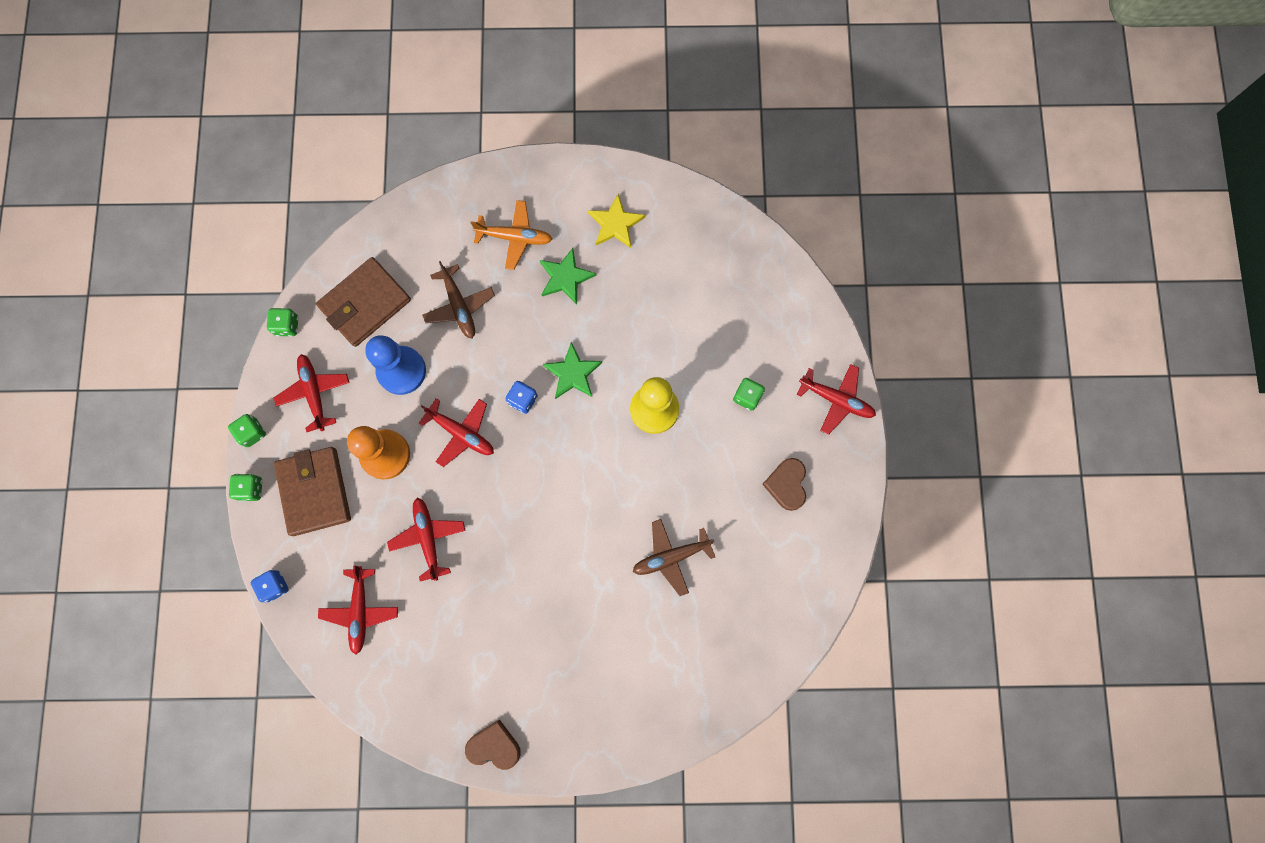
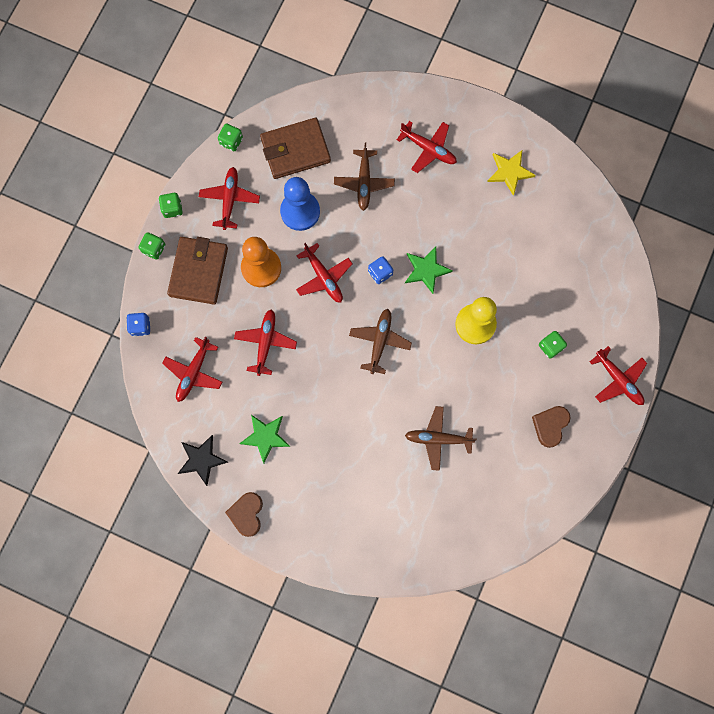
camera: 25 degrees right, 0 degrees up
(414, 707) = (202, 459): none -> black star
(494, 746) = (247, 514): brown heart -> brown heart turned 120 degrees counterclockwise
(515, 237) = (428, 149): orange plane -> red plane
(557, 477) = (379, 341): none -> brown plane
(565, 277) = (453, 196): green star -> green star (265, 437)

